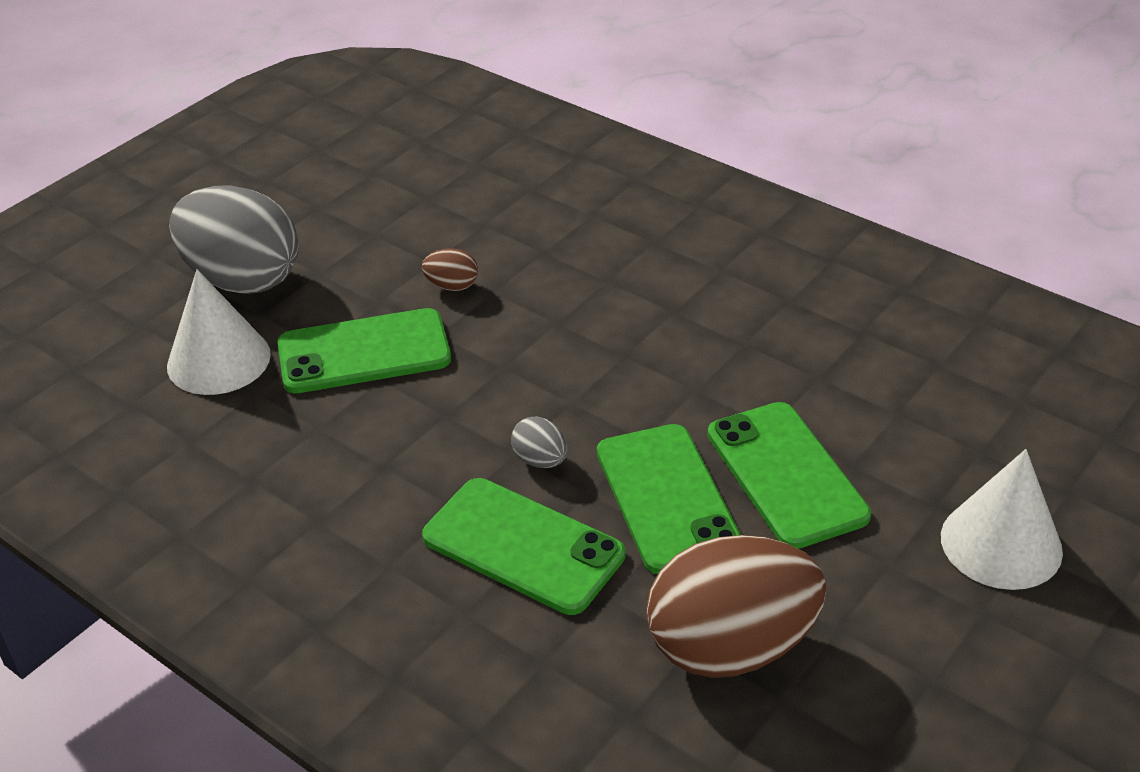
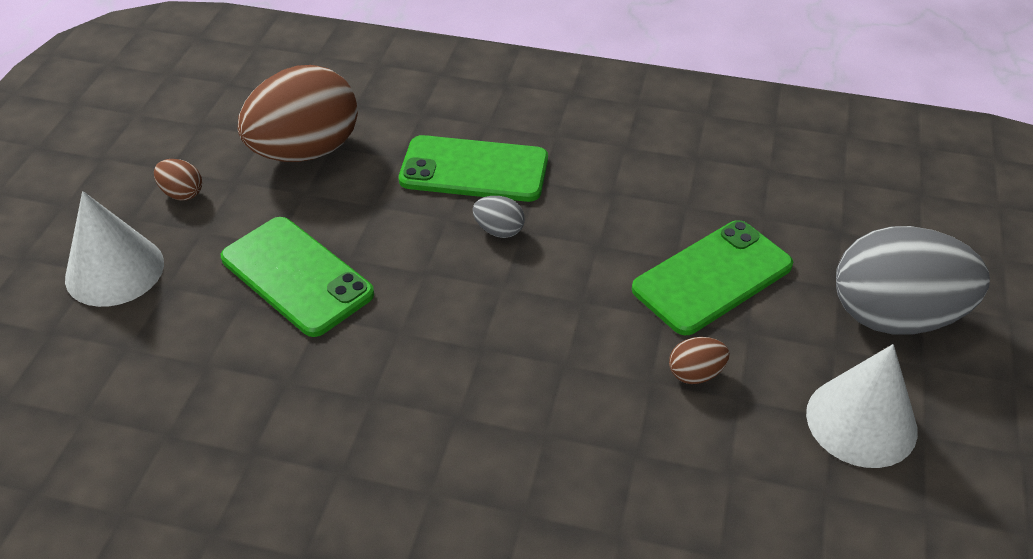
camera: 155 degrees right, 5 degrees up
(218, 360) = (822, 234): white cone -> white cone (861, 421)
(667, 498) = (386, 230): green phone -> none
(914, 630) = (182, 193): none -> brown egg

